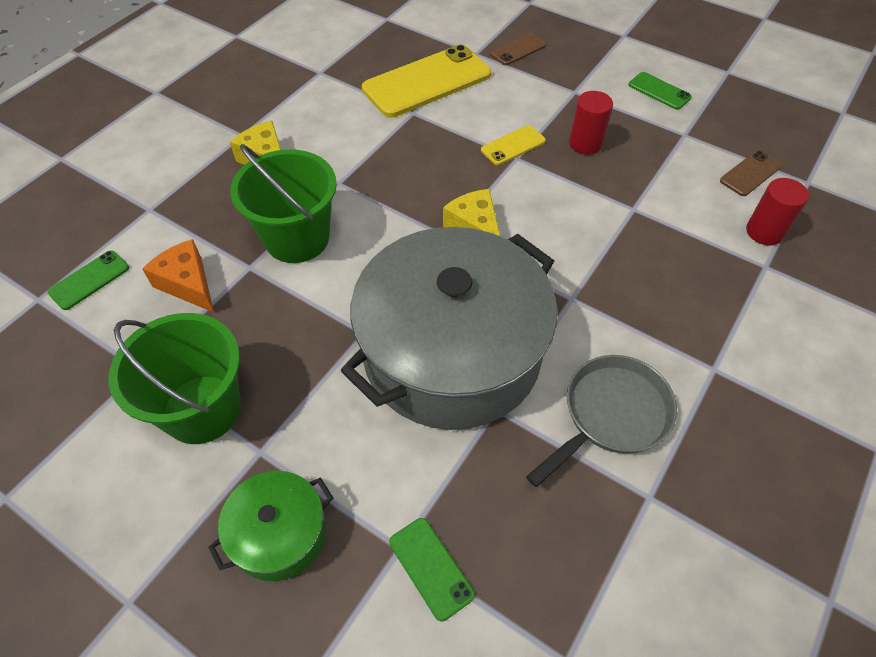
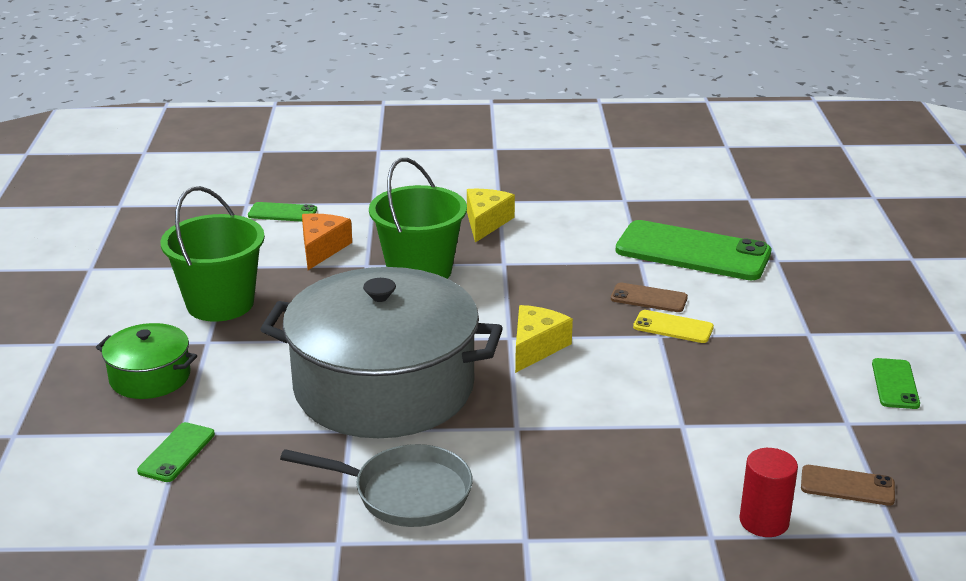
camera: 55 degrees right, 25 degrees down
(427, 82) = (692, 252): yellow phone -> green phone
(518, 49) = (821, 279): brown phone -> brown phone (649, 298)
(585, 144) = (737, 366): red cylinder -> none

